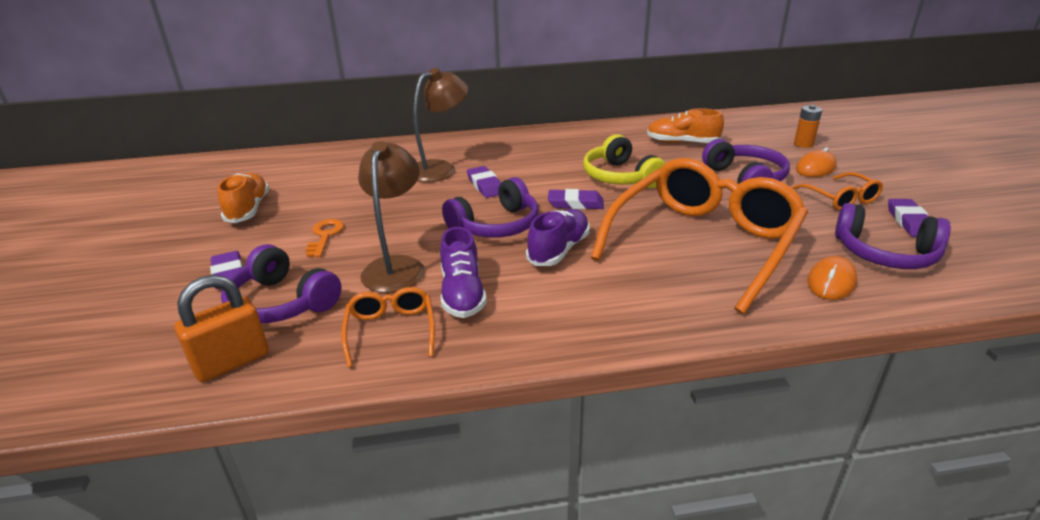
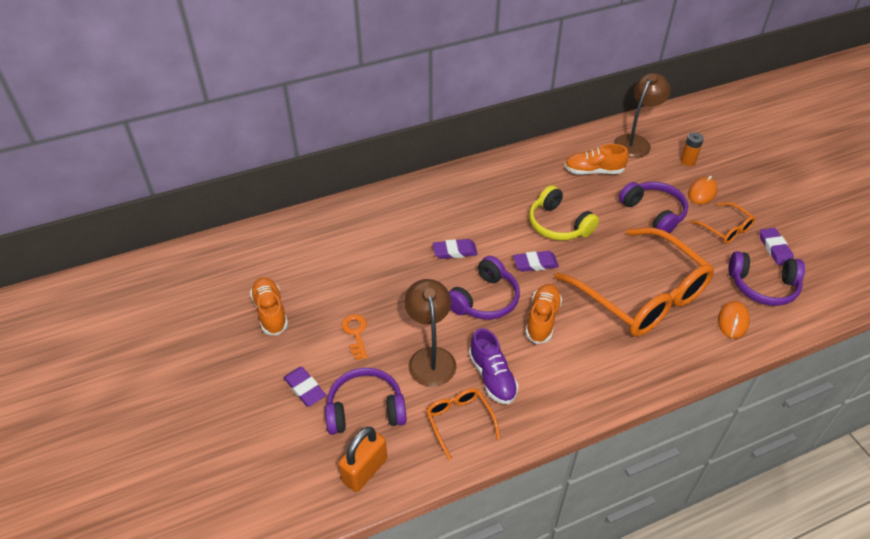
camera: 15 degrees left, 15 degrees up
(282, 302) = (365, 410): purple headphones -> purple headphones turned 150 degrees clockwise
(440, 169) = (407, 234): brown lamp -> brown lamp (635, 142)
(485, 185) = (455, 251): purple eraser -> purple eraser turned 60 degrees counterclockwise
(559, 250) = (542, 319): purple shoe -> orange shoe
(703, 243) = (641, 295): orange glasses -> orange glasses turned 120 degrees clockwise

